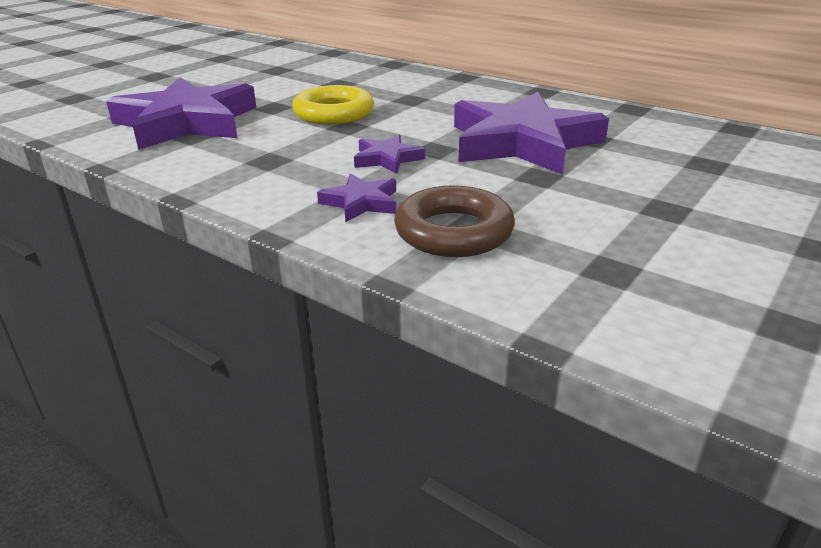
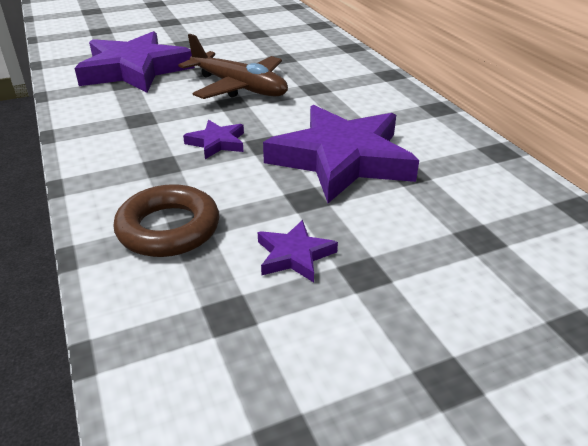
camera: 30 degrees right, 5 degrees up
(334, 113) = (239, 87): yellow ring -> brown plane
(361, 203) = (145, 178): purple star -> purple star (294, 255)

